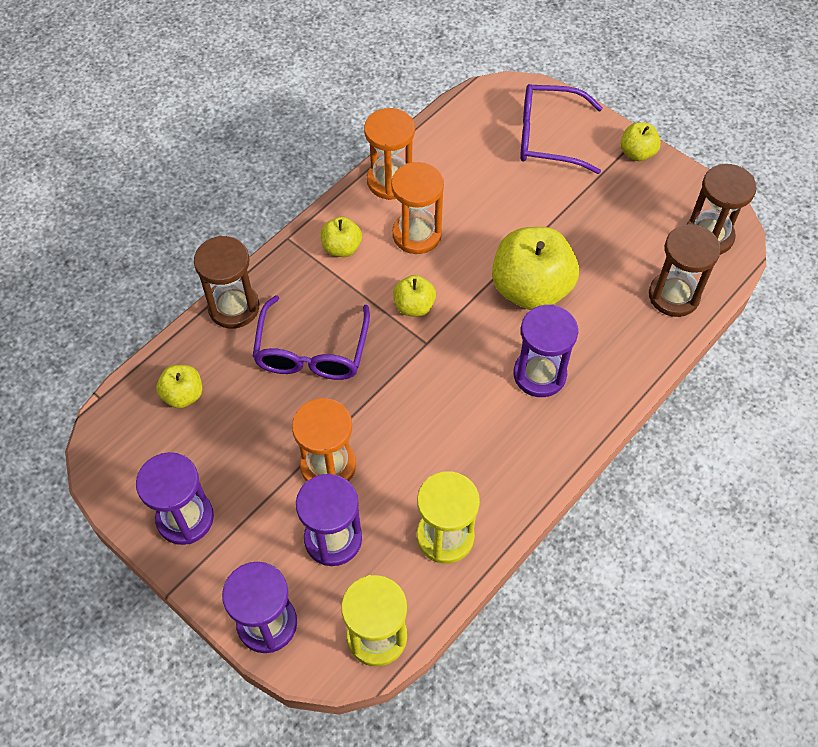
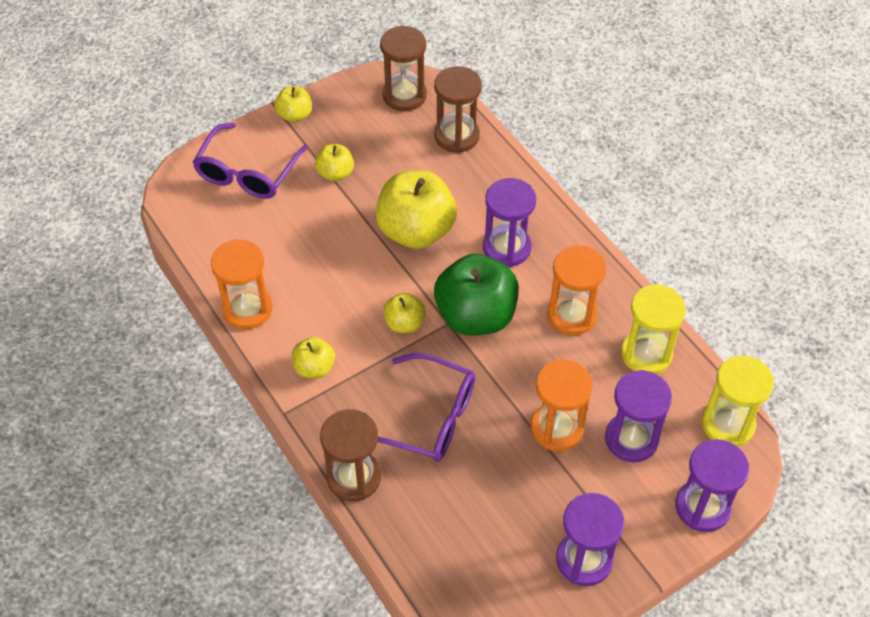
camera: 75 degrees left, 5 degrees down
(183, 395) = (445, 541): yellow apple -> yellow apple (335, 173)
(417, 234) = (322, 302): orange hourglass -> orange hourglass (572, 315)
(442, 365) = (475, 316): none -> green apple

